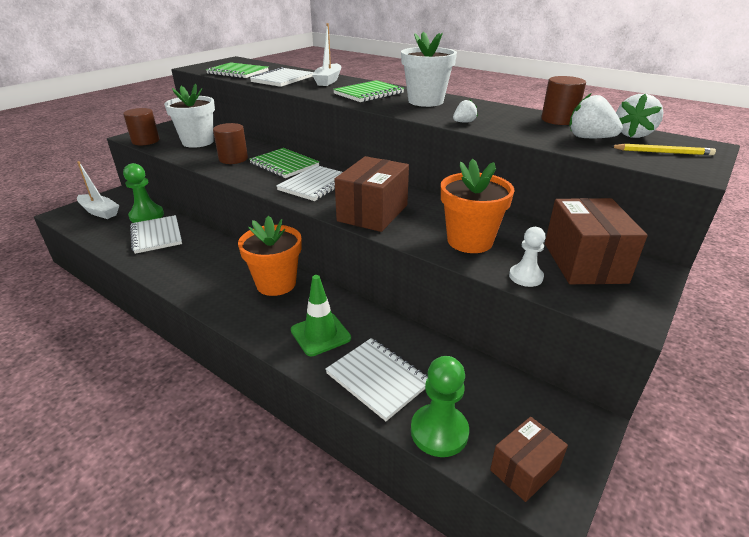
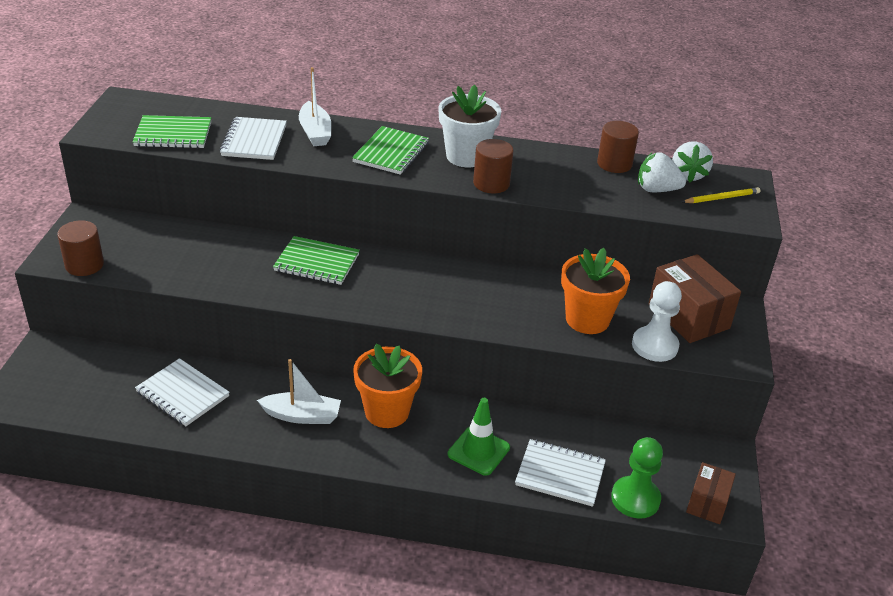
camera: 30 degrees left, 5 degrees up
(99, 212) = (58, 382): white boat -> white boat (302, 416)
(147, 216) = (133, 369): green pawn -> none
(198, 142) = (161, 249): white flower pot -> none
(233, 159) = (244, 268): brown cylinder -> brown cylinder (491, 183)
(315, 185) = (383, 286): white notebook -> none
(373, 213) = (476, 310): brown box -> none
(464, 122) = (534, 189): white strawberry -> none
(525, 277) = (654, 346): white pawn -> white pawn, size x1.57

